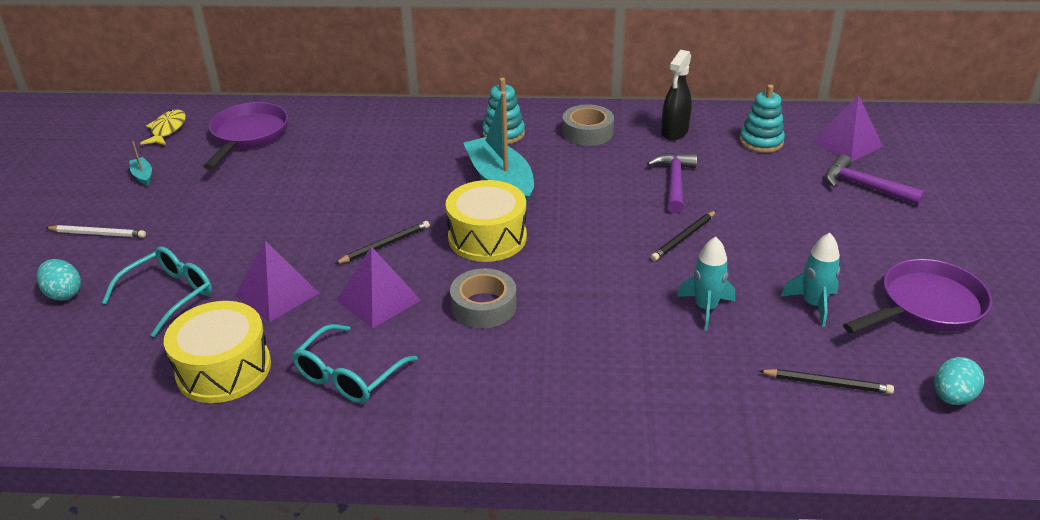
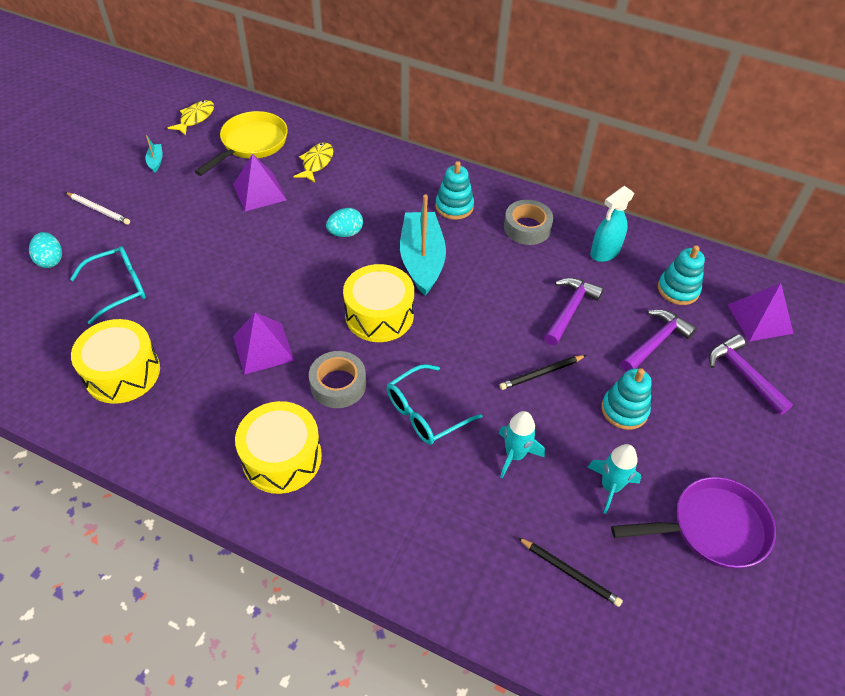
camera: 20 degrees right, 15 degrees up
(248, 136) = (251, 144): purple pan -> yellow pan
(277, 294) = (193, 315): purple pyramid -> purple pyramid (259, 192)
(333, 134) = (316, 163): none -> yellow fish
(348, 376) = (204, 413): turquoise glasses -> turquoise glasses (425, 413)
(385, 245) = (296, 294): black pencil -> none
(465, 386) = (282, 458): none -> yellow drum
(674, 132) = (604, 252): black spray bottle -> turquoise spray bottle
(771, 184) = (656, 342): none -> purple hammer
(781, 243) = (624, 410): none -> turquoise stacking toy
(952, 397) = (670, 632): turquoise egg -> turquoise egg (345, 233)

